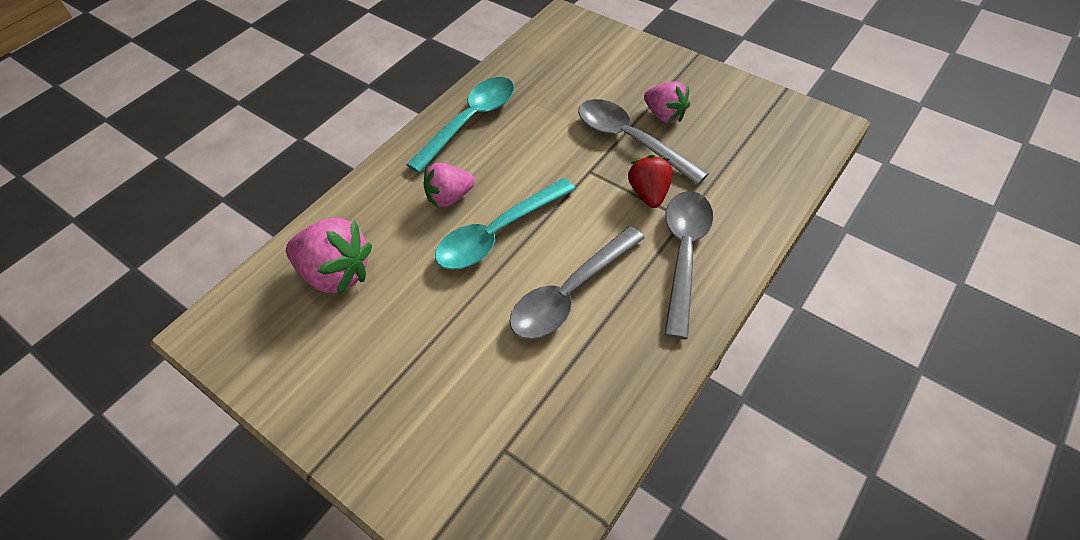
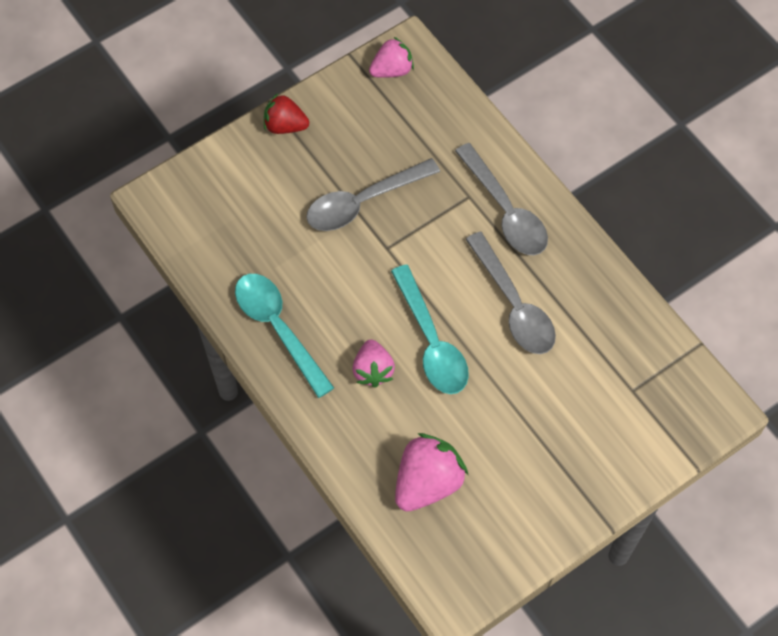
camera: 75 degrees left, 10 degrees up
(649, 193) = (432, 211): red strawberry -> red strawberry (285, 126)
(664, 115) = (342, 163): pink strawberry -> pink strawberry (392, 70)
(684, 254) = (505, 211): grey spoon -> grey spoon turned 150 degrees counterclockwise

